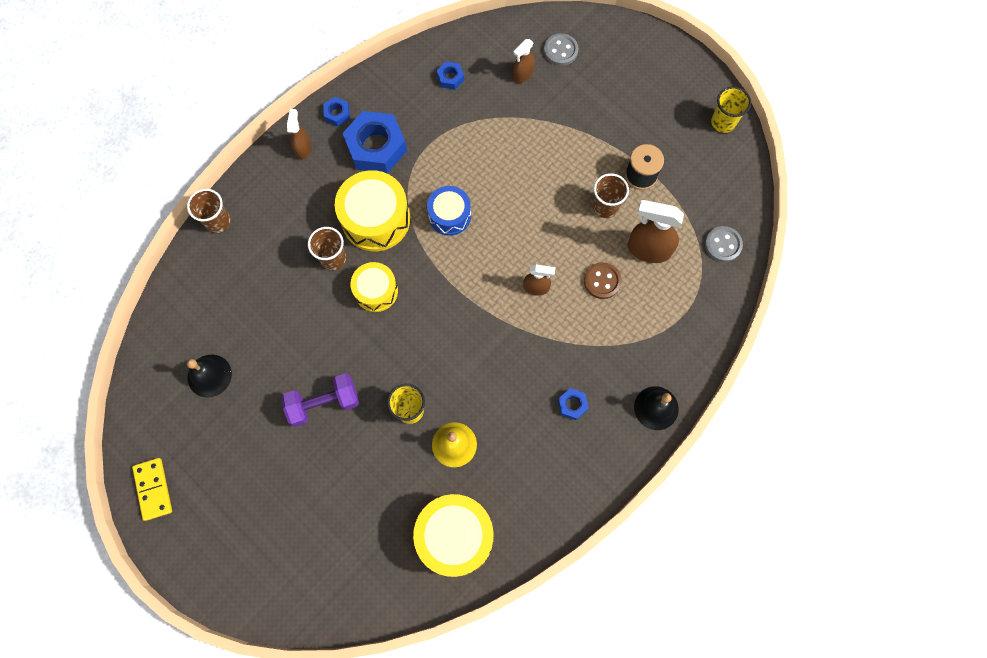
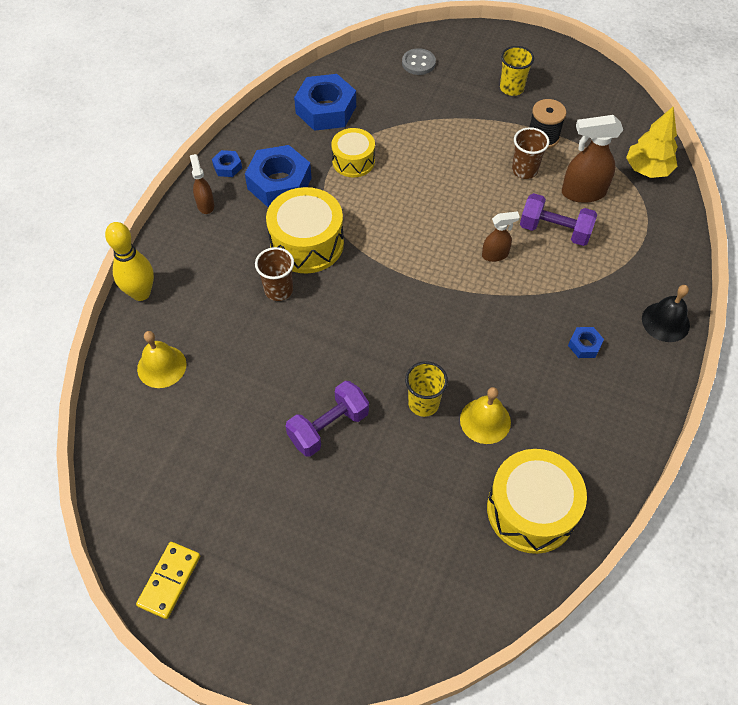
camera: 20 degrees left, 15 degrees down
(153, 489) = (169, 581): yellow domino -> yellow domino turned 60 degrees clockwise
(209, 375) = (189, 441): black bell -> none
(211, 299) = (161, 366): none -> yellow bell
(218, 221) = (141, 293): brown cup -> yellow bowling pin
(376, 291) = (336, 305): yellow drum -> yellow drum (353, 161)
(450, 78) = (326, 109): blue nut -> blue nut, size x2.19
(450, 215) = (379, 219): blue drum -> none
(523, 74) = (393, 89): brown spray bottle -> none
(602, 281) = (554, 231): brown button -> purple dumbbell
(723, 122) = (592, 78): yellow cup -> yellow cup (511, 88)
(723, 245) = (647, 169): grey button -> yellow tree

